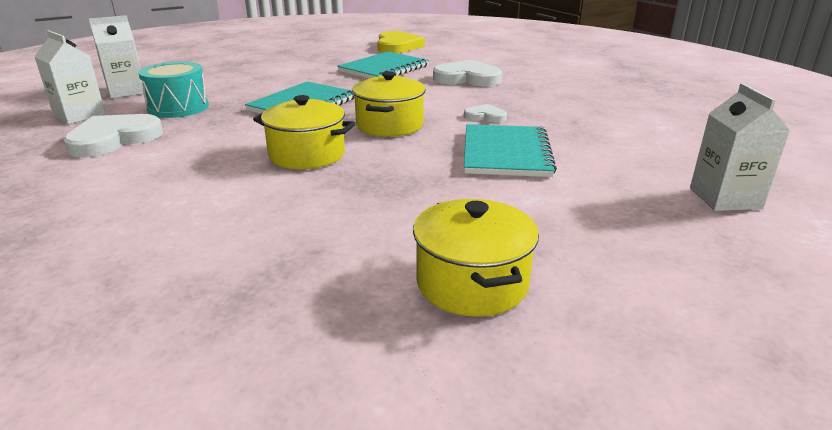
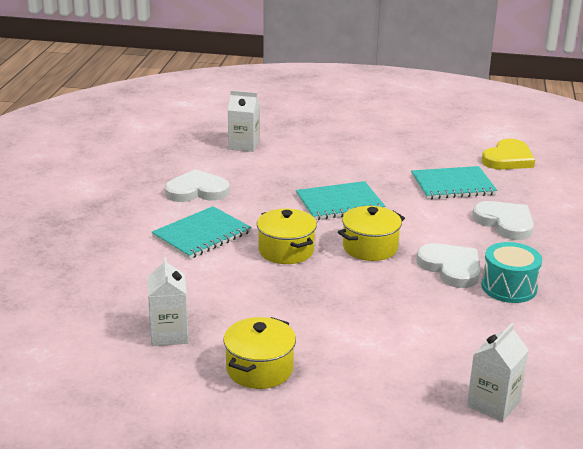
camera: 40 degrees right, 0 degrees up
(79, 115) = (197, 160): white carton -> white carton (169, 334)
(178, 107) = (258, 175): turquoise drum -> turquoise drum (509, 287)
(485, 116) = (451, 268): white heart -> white heart, size x1.93
(506, 153) = (410, 305): turquoise notebook -> turquoise notebook (201, 235)

